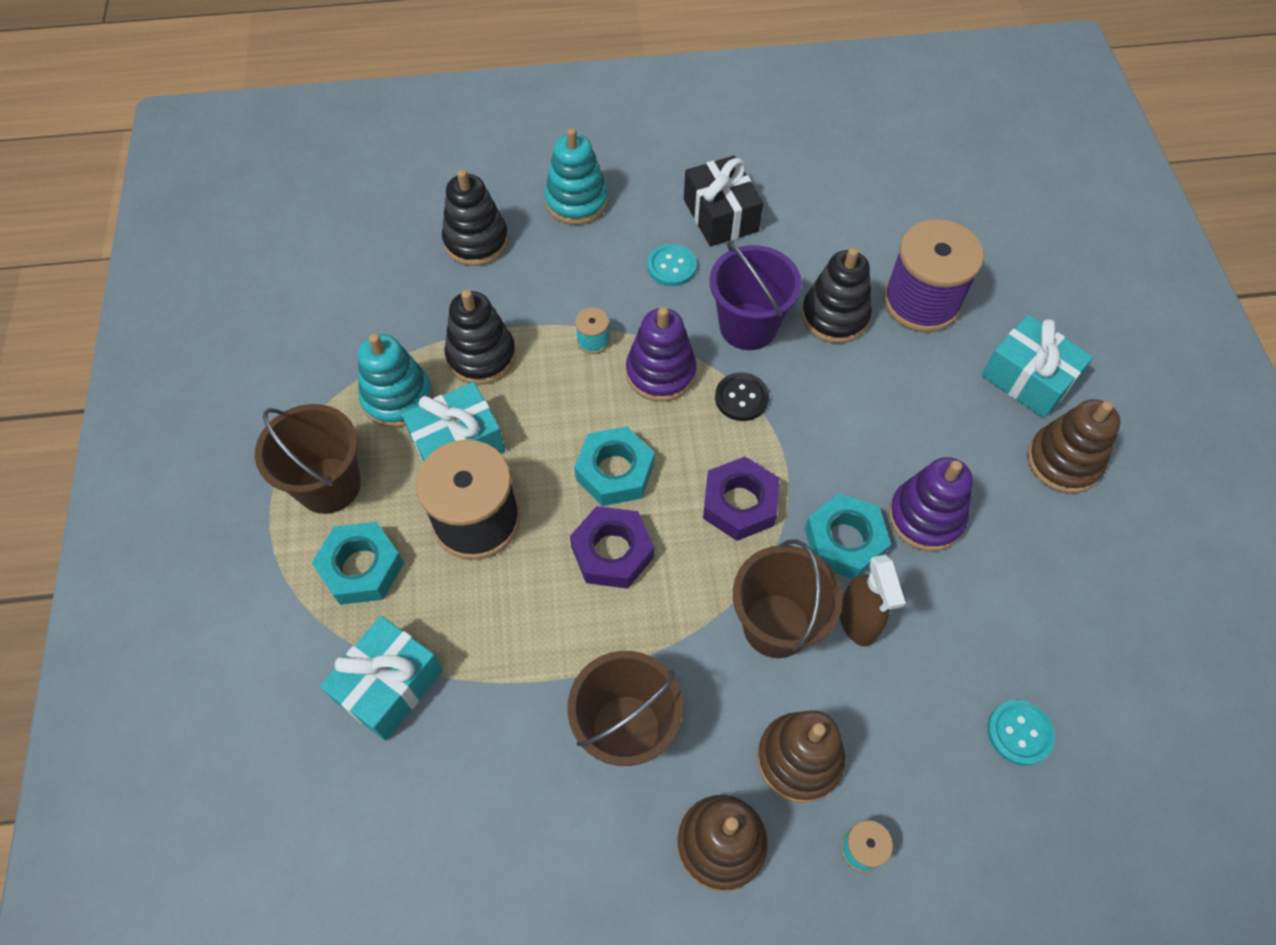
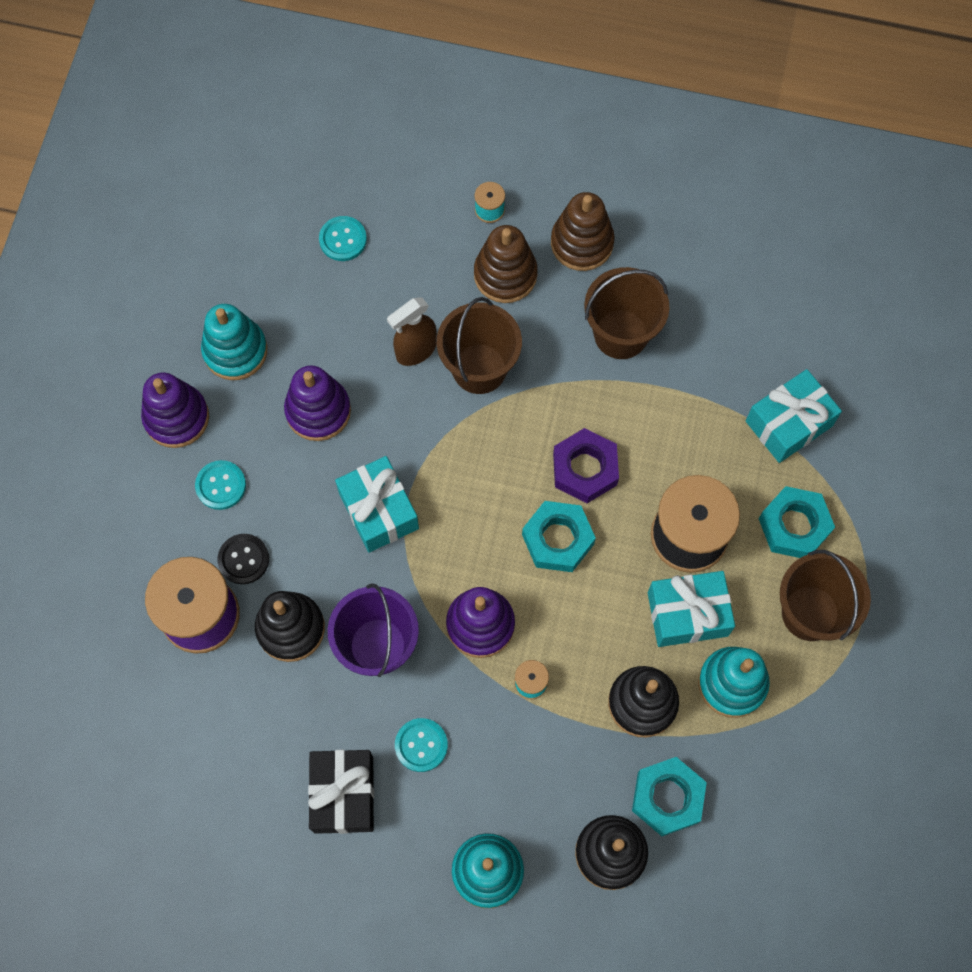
camera: 160 degrees left, 10 degrees up
(739, 504) = (464, 474): purple nut -> none
(741, 398) = (418, 572): black button -> black button (243, 559)
(844, 541) = (394, 414): turquoise nut -> turquoise nut (667, 798)
(858, 621) = (415, 350): brown spray bottle -> brown spray bottle turned 135 degrees counterclockwise
(976, 412) = (221, 485): none -> turquoise button
(1028, 379) = (155, 501): turquoise gift -> turquoise gift (378, 510)
(1052, 550) = (235, 351): none -> turquoise stacking toy
(1063, 461) = (176, 417): brown stacking toy -> purple stacking toy

